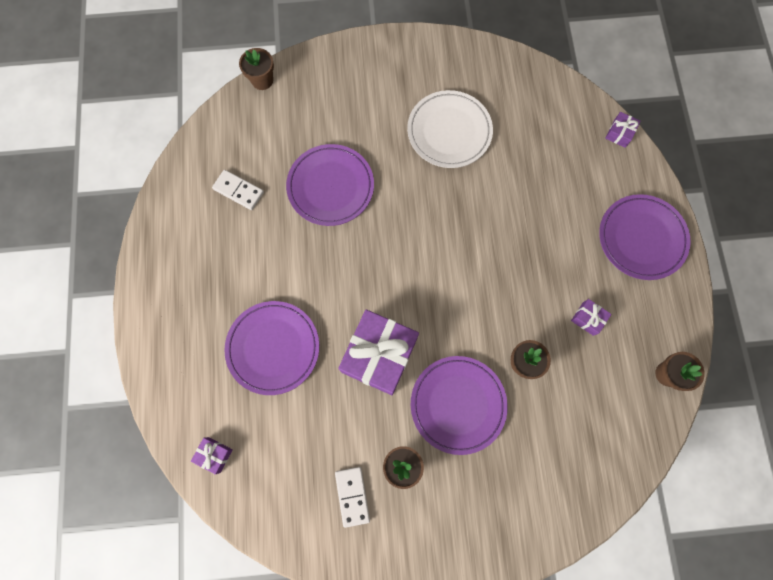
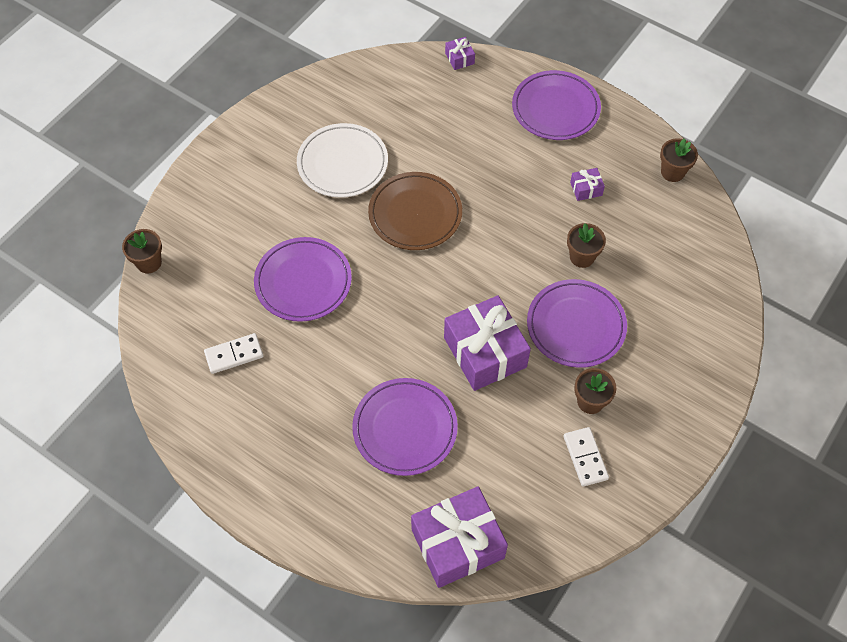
camera: 50 degrees left, 15 degrees down
(214, 454) = (457, 543): purple gift -> purple gift, size x2.32
(352, 496) = (585, 457): white domino -> white domino turned 45 degrees clockwise
(452, 214) = (415, 214): none -> brown plate

